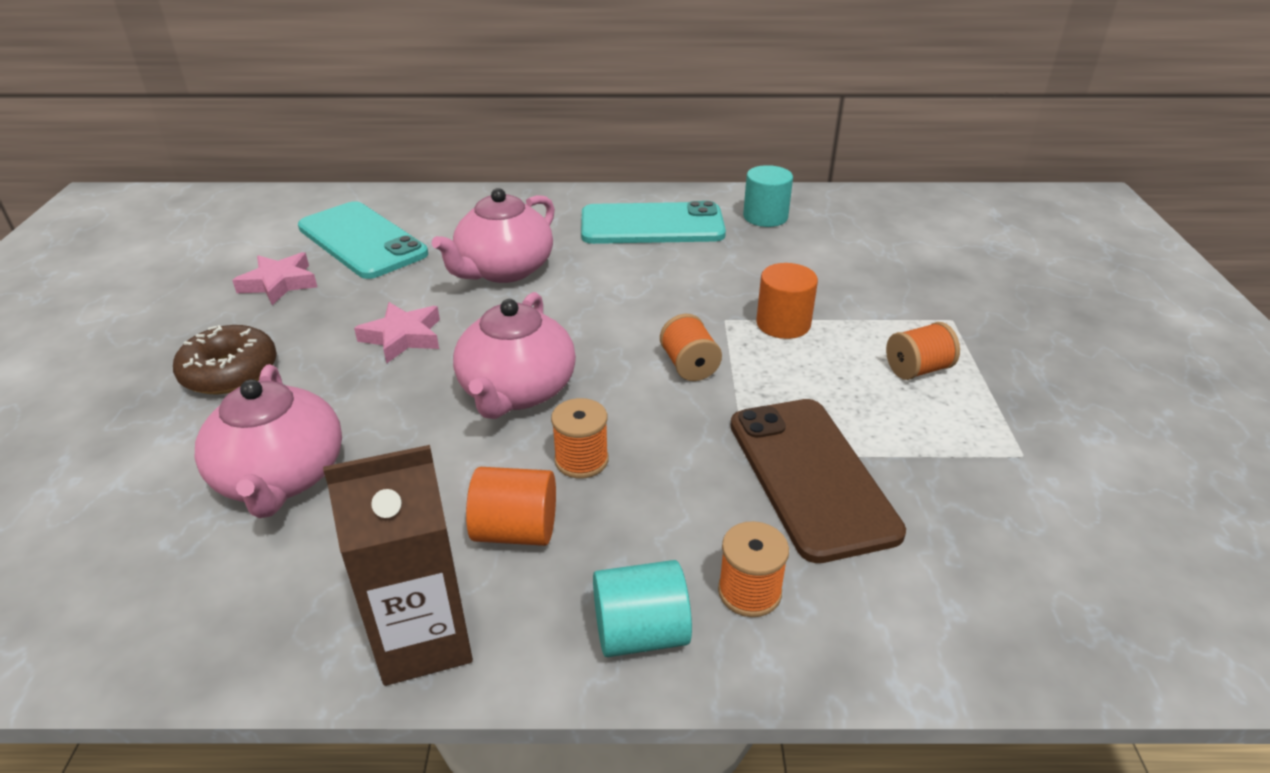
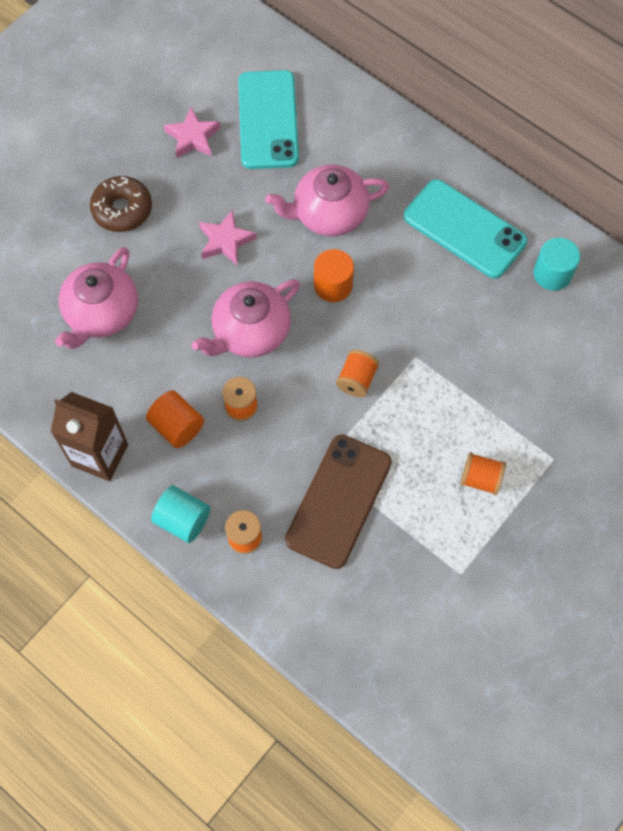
camera: 40 degrees right, 30 degrees up
(783, 324) = (446, 386): orange cylinder -> orange cylinder (333, 285)

